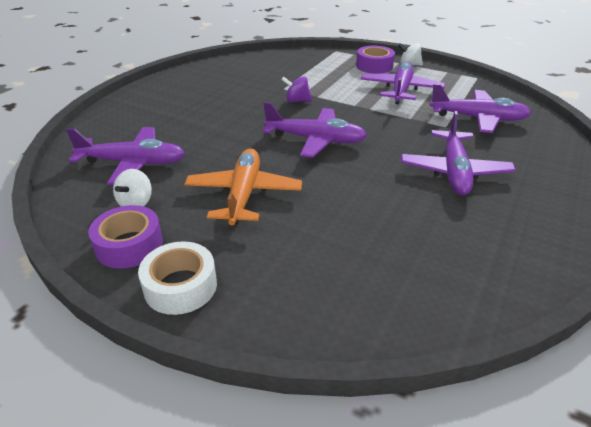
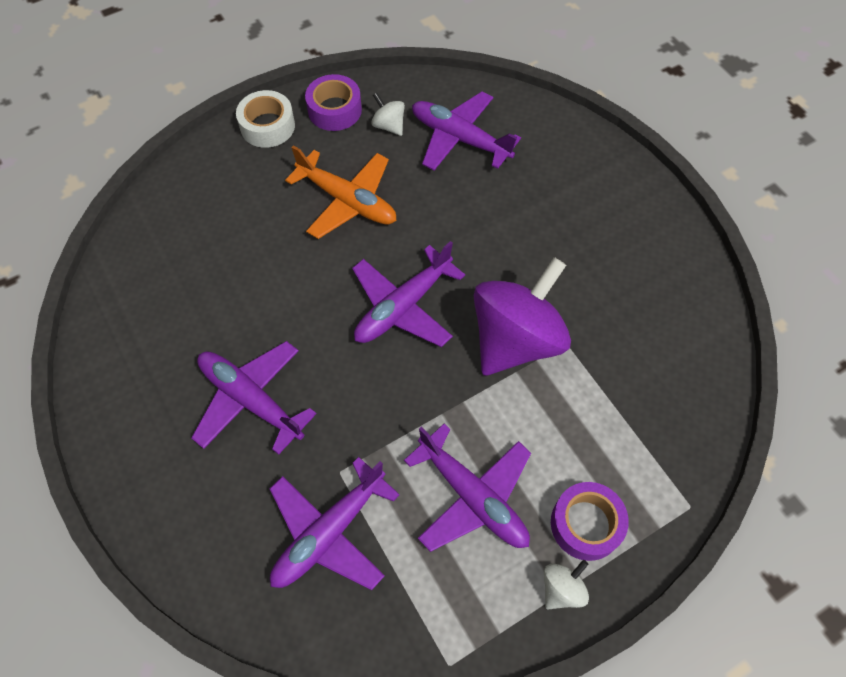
camera: 120 degrees right, 25 degrees up
(133, 163) = (459, 138): purple plane -> purple plane turned 90 degrees clockwise
(297, 101) = (516, 339): purple spinning top -> purple spinning top, size x2.39

